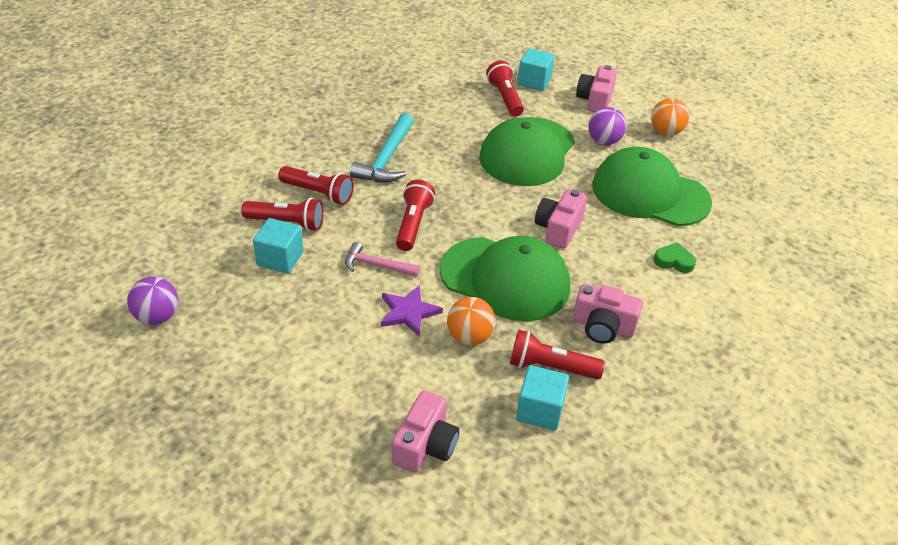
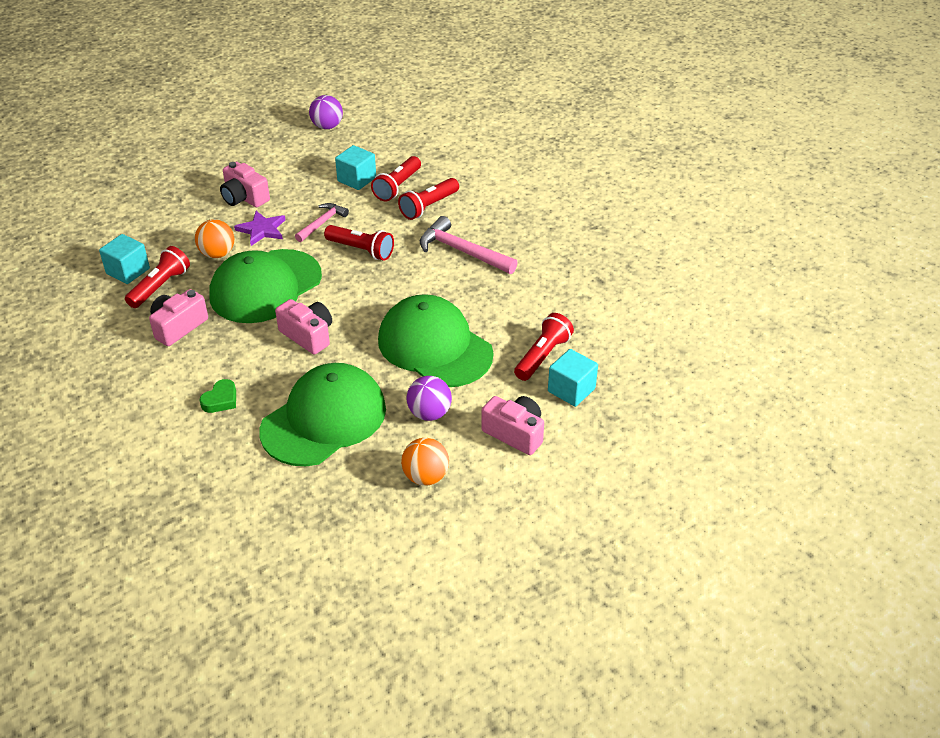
camera: 110 degrees right, 0 degrees up
(387, 158) = (462, 251): turquoise hammer -> pink hammer
(425, 445) = (141, 216): pink camera -> pink camera (244, 198)
(505, 98) = (543, 356): red flashlight -> red flashlight turned 60 degrees counterclockwise

